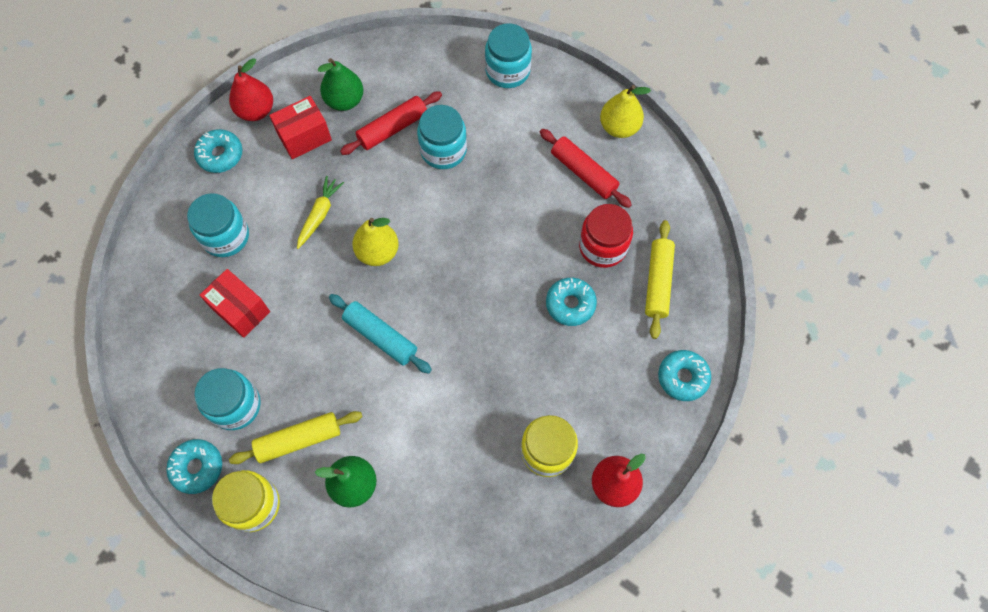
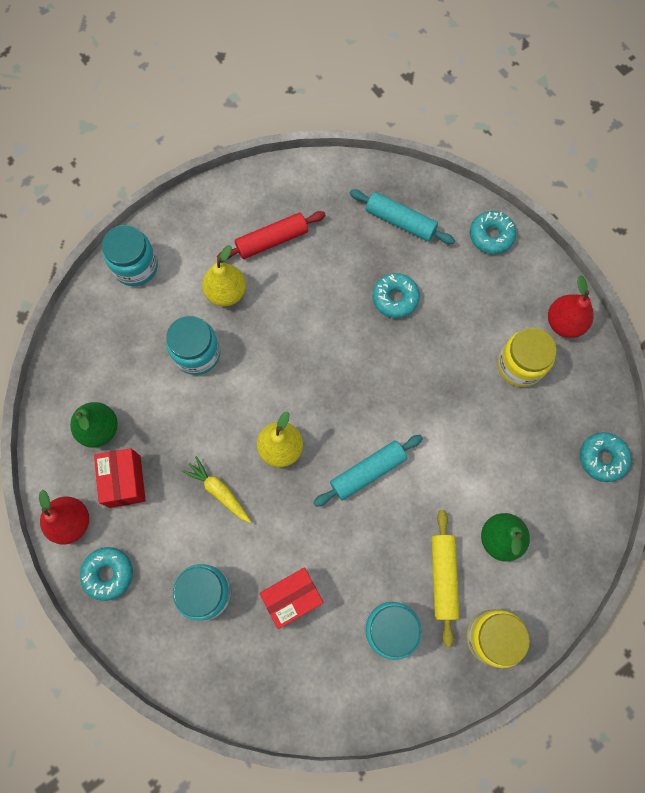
camera: 70 degrees left, 5 degrees up
(197, 467) = (440, 682): turquoise donut -> turquoise donut (602, 458)
(393, 128) = (152, 392): red rolling pin -> none
(602, 246) = (350, 252): red jar -> none
(619, 127) = (238, 194): yellow pear -> yellow pear (226, 292)
(658, 282) = (400, 221): yellow rolling pin -> turquoise rolling pin

